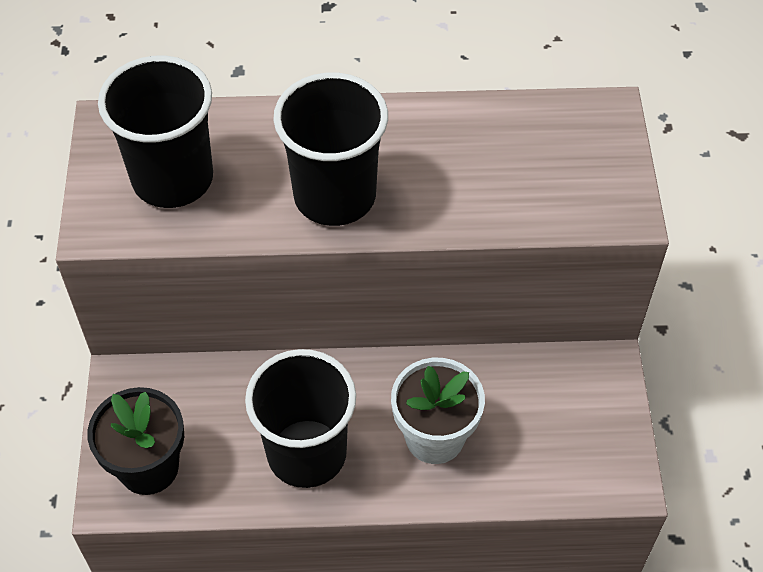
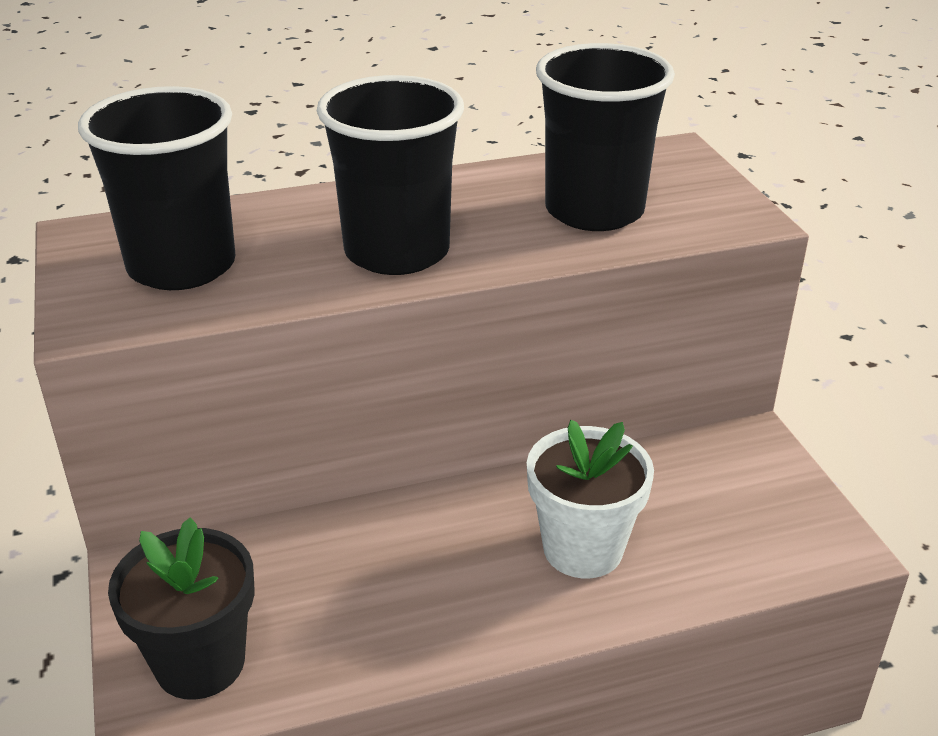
camera: 15 degrees left, 20 degrees down
(307, 453) = (421, 600): black cup -> black cup (594, 211)

